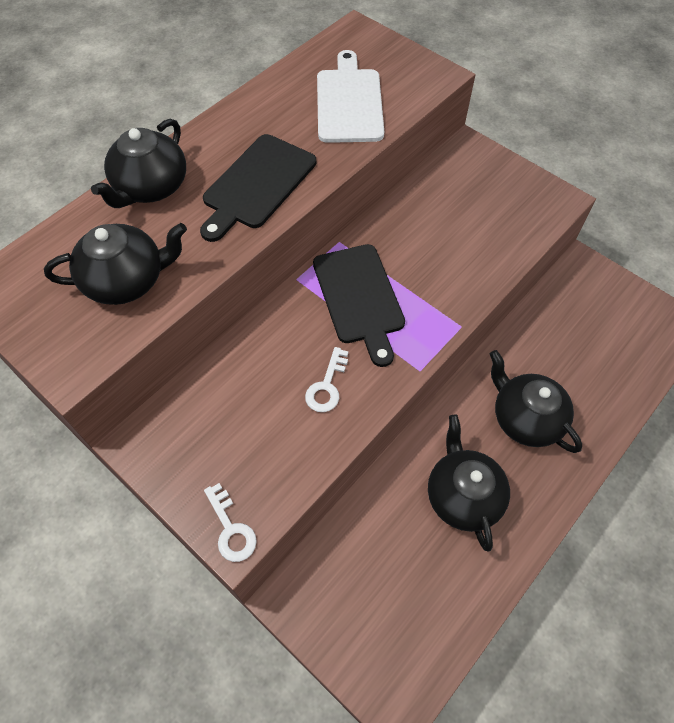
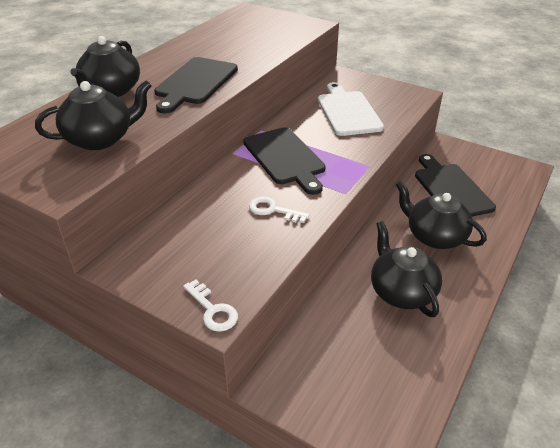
camera: 10 degrees left, 20 degrees down
(327, 386) = (273, 210): white key -> white key turned 105 degrees clockwise
(349, 102) = (253, 40): white cutting board -> white cutting board (348, 111)
(568, 343) = (451, 188): none -> black cutting board

